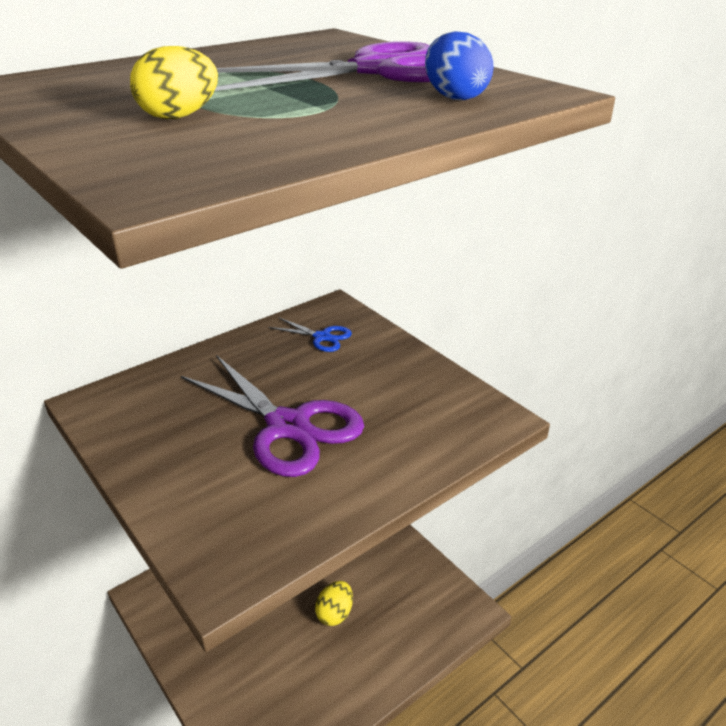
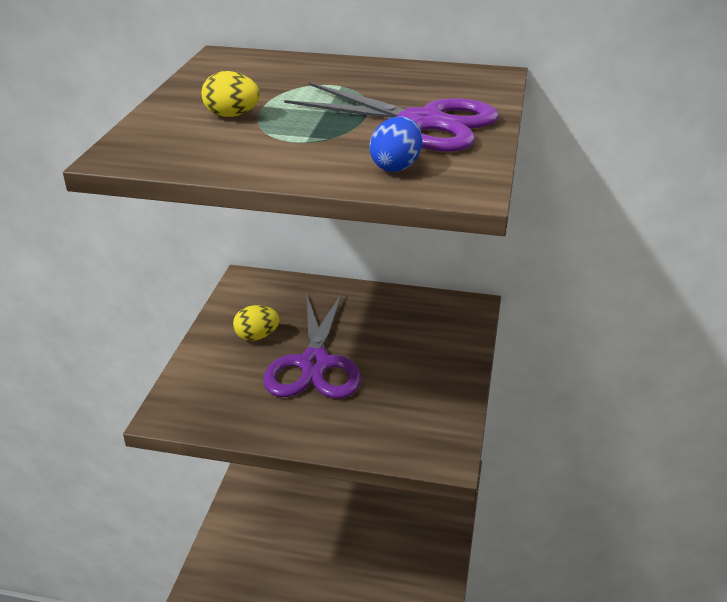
camera: 50 degrees right, 0 degrees up
(322, 337) = (427, 322): blue scissors -> none
(335, 613) = (344, 549): yellow egg -> yellow egg (257, 336)

